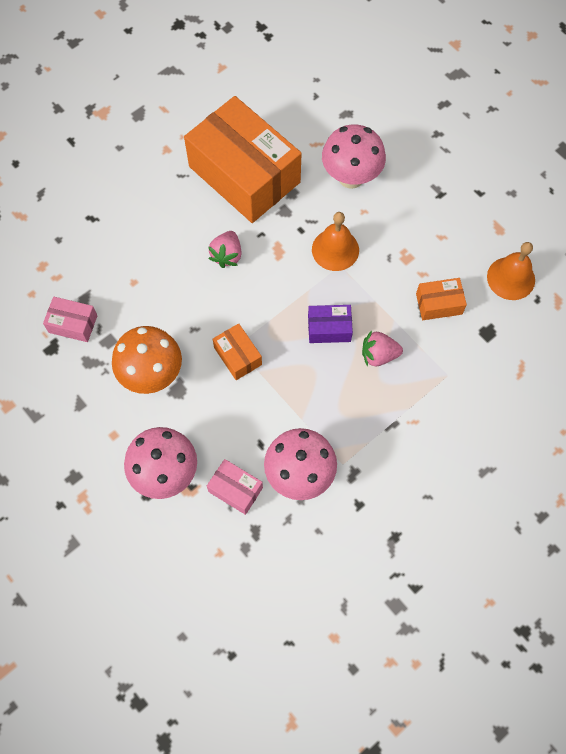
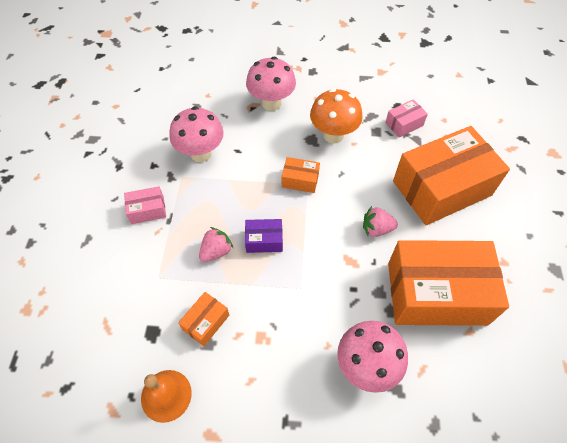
camera: 135 degrees right, 10 degrees down
(129, 238) = (441, 188): none -> orange box
(227, 255) = (376, 229): pink strawberry -> pink strawberry turned 60 degrees counterclockwise
(235, 489) = (228, 123): pink box -> pink box (147, 210)
(329, 328) = (264, 240): purple box -> purple box turned 45 degrees clockwise
(335, 249) = (315, 296): orange bell -> none

